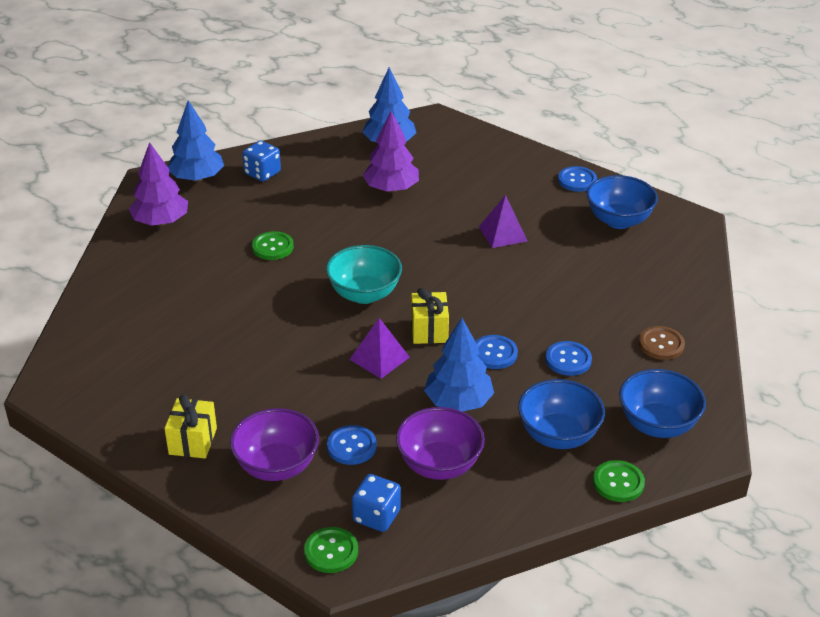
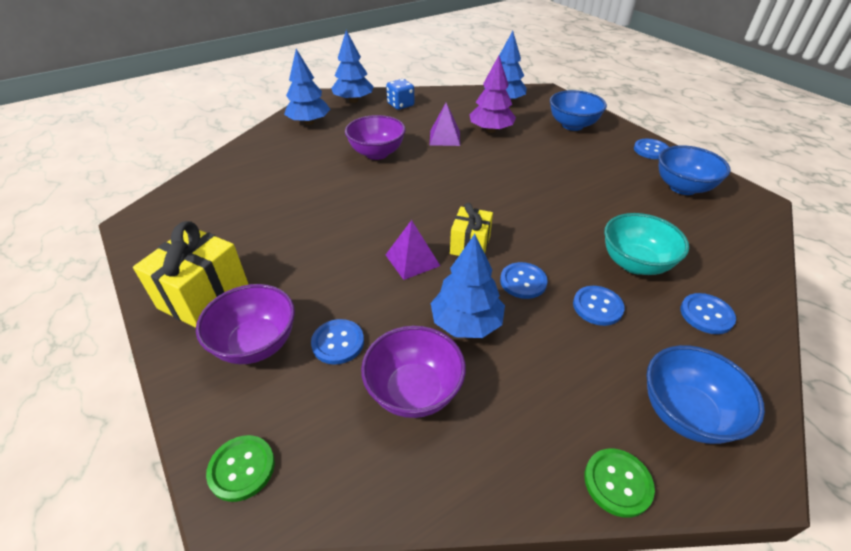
camera: 20 degrees right, 5 degrees up
(161, 222) = (309, 122): purple tree -> blue tree
(193, 441) = (204, 296): yellow gift -> yellow gift, size x1.59
(272, 247) = (377, 153): green button -> purple bowl
(364, 294) = (428, 202): turquoise bowl -> turquoise bowl (635, 263)
(376, 516) = (316, 436): blue dice -> none
(503, 233) = (571, 178): purple pyramid -> purple pyramid (445, 138)
(558, 436) = (560, 393): blue bowl -> blue bowl (572, 125)
(661, 344) = (706, 315): brown button -> blue button

